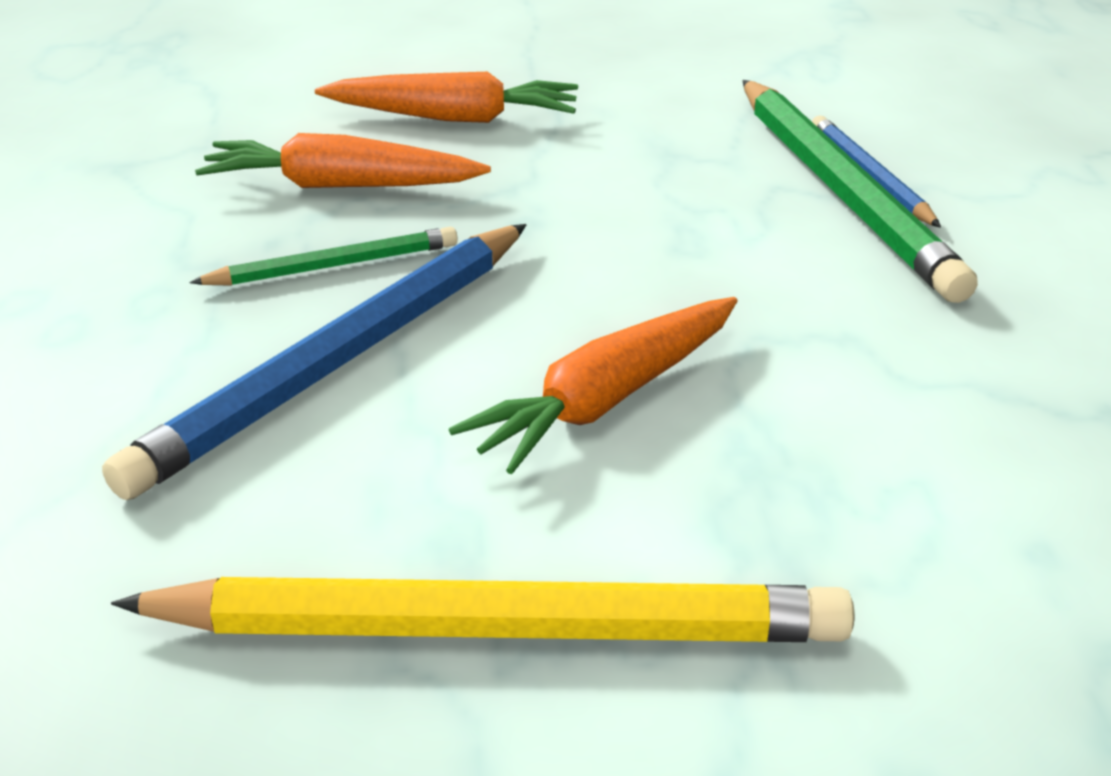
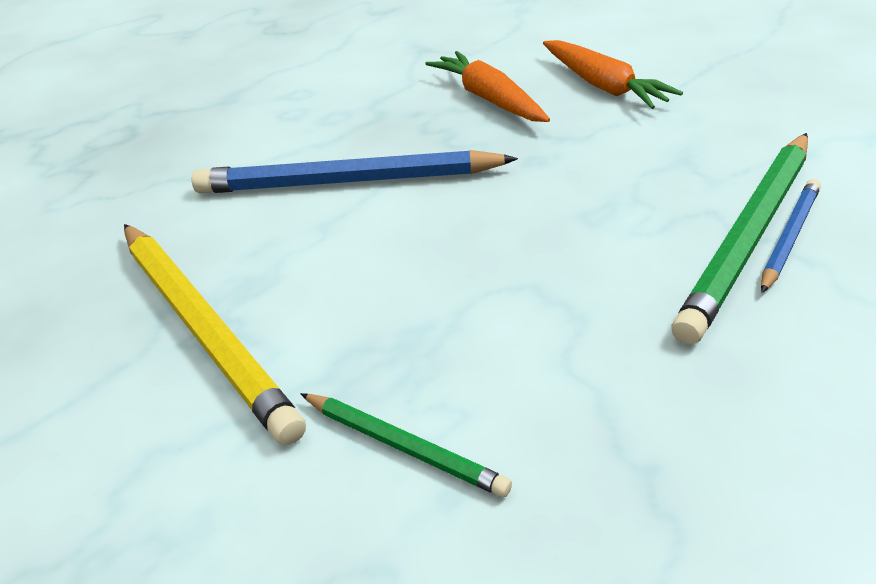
camera: 55 degrees right, 5 degrees up
(334, 265) = (419, 137): green pencil -> green pencil (404, 446)
(606, 400) = (408, 267): orange carrot -> none

